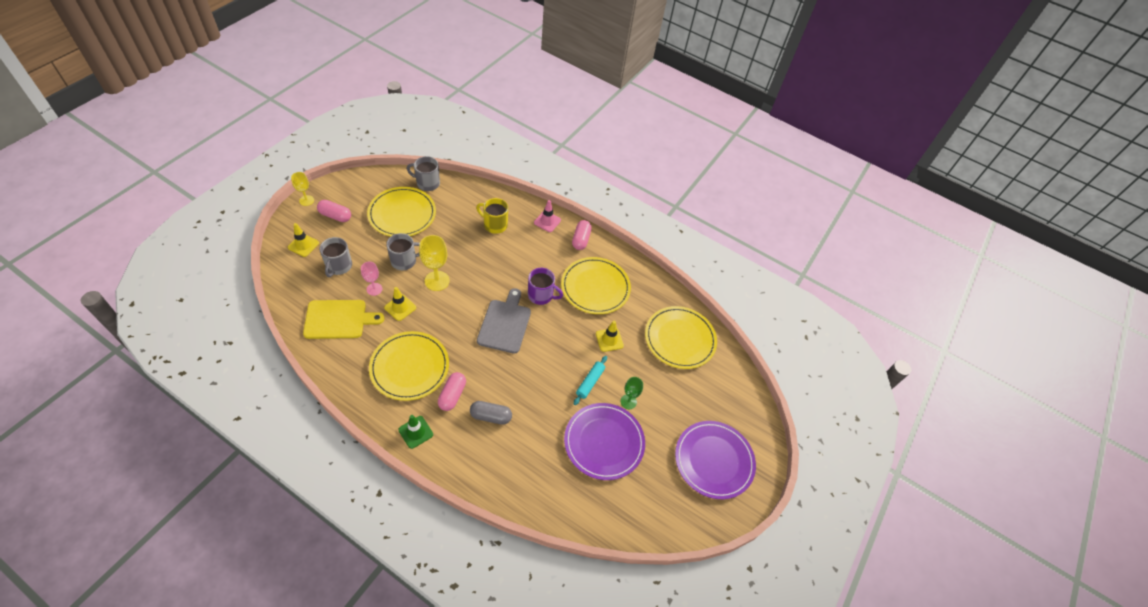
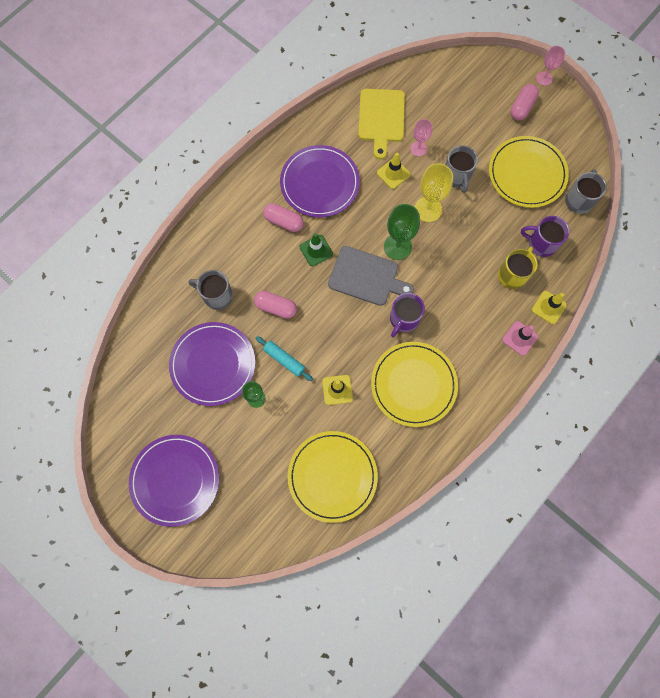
camera: 105 degrees right, 20 degrees up
(303, 245) = (479, 81): yellow traffic cone -> yellow traffic cone (548, 307)
(306, 200) = (544, 78): yellow goblet -> pink goblet
(338, 266) = (449, 115): grey mug -> grey mug (217, 296)
(409, 367) = (320, 183): yellow plate -> purple plate
(416, 432) = (248, 189): green traffic cone -> green traffic cone (316, 250)
(466, 207) = (541, 243): none -> purple mug
(474, 302) = (397, 247): none -> green goblet
(491, 416) = (256, 256): grey capsule -> none
(581, 239) = (490, 377): pink capsule -> pink capsule (276, 307)

